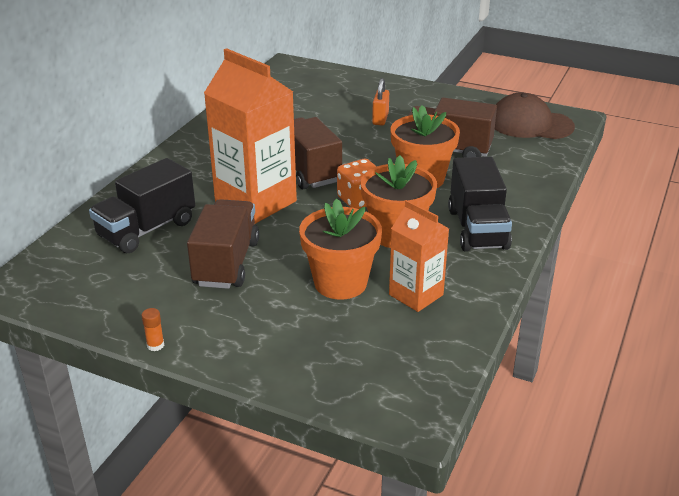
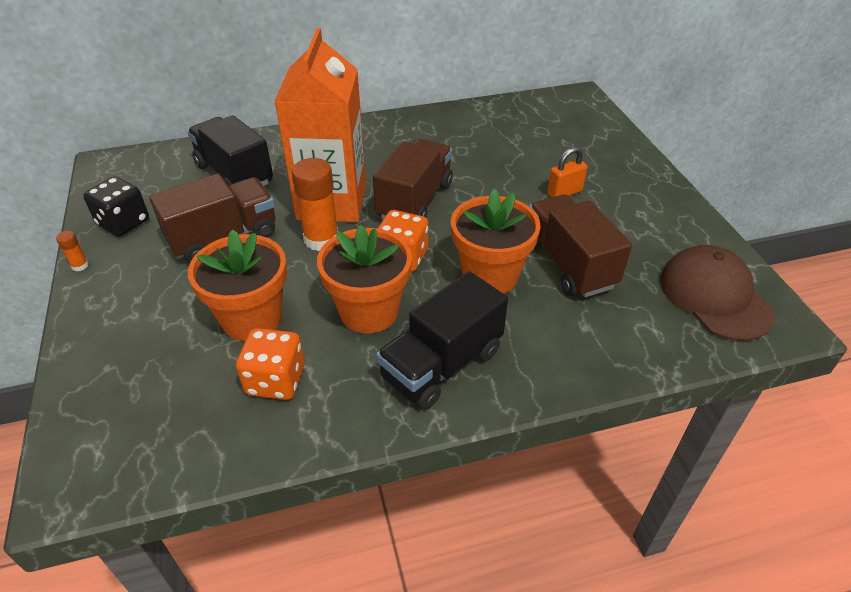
camera: 50 degrees right, 10 degrees up
(127, 305) = (123, 223): none -> black dice
(147, 229) = (234, 174): black truck -> black truck turned 45 degrees clockwise
(293, 223) = (321, 239): none -> orange glue stick
(416, 295) = (276, 380): orange carton -> orange dice

